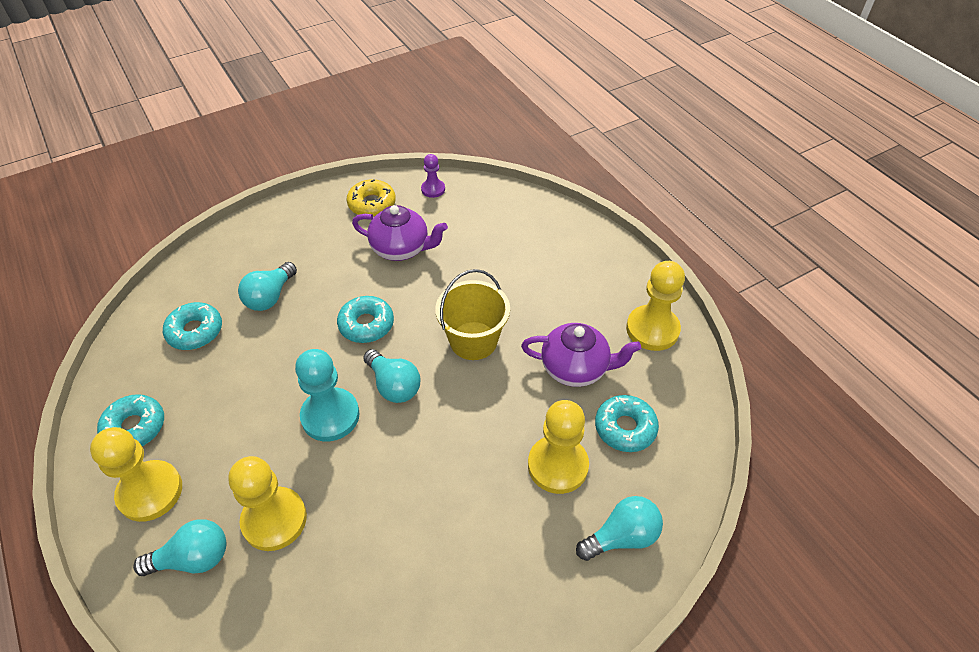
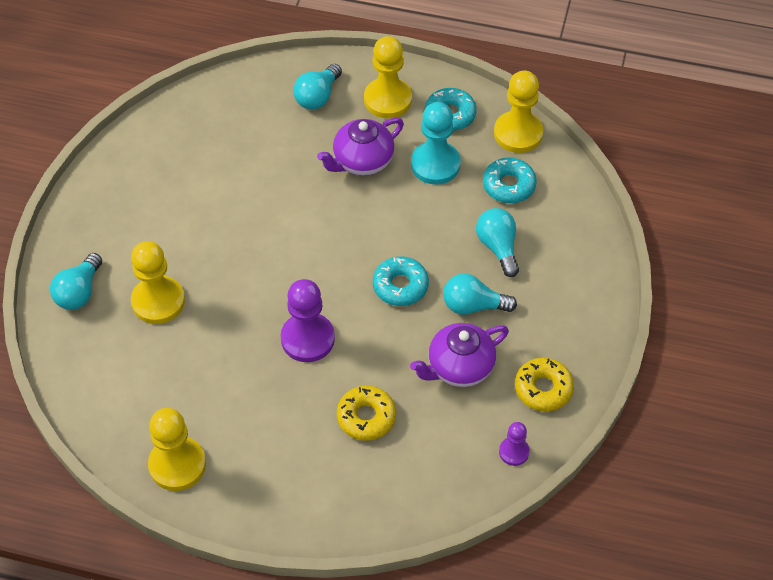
camera: 135 degrees right, 5 degrees up
(274, 520) = (298, 142): yellow pawn -> yellow pawn (518, 133)
(330, 416) = (341, 213): turquoise pawn -> turquoise pawn (435, 164)
(394, 385) = (325, 263): turquoise light bulb -> turquoise light bulb (473, 306)
(473, 341) = (307, 339): yellow bucket -> purple pawn
(493, 265) = (366, 417): none -> yellow donut
(576, 368) = (209, 380): purple teapot -> purple teapot (362, 161)
(625, 428) = (133, 363): turquoise donut -> none

